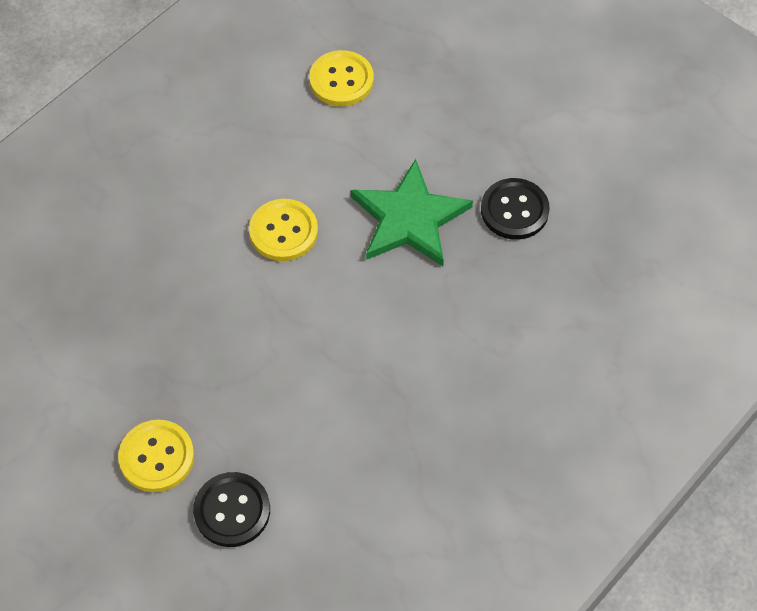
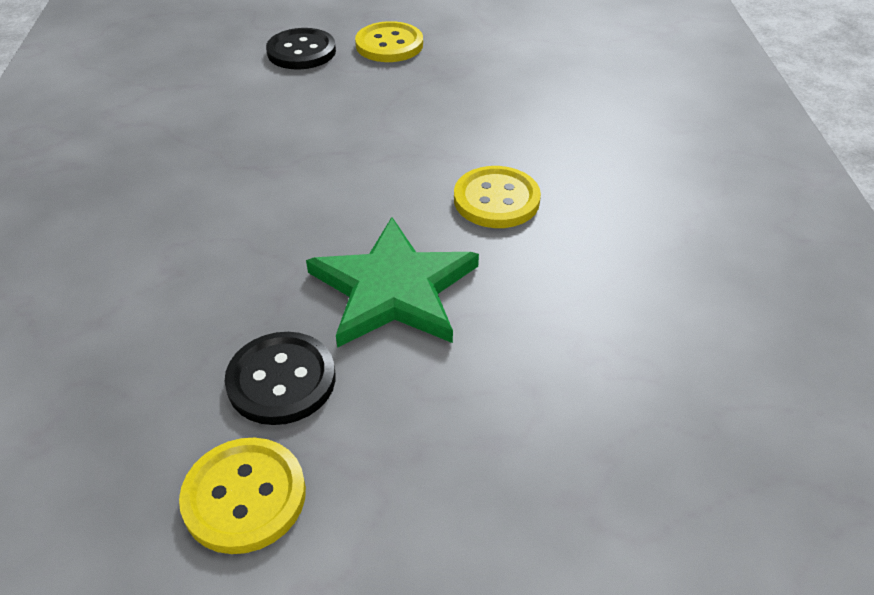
camera: 135 degrees right, 15 degrees down
(341, 80) = (658, 370): yellow button -> yellow button (244, 496)

